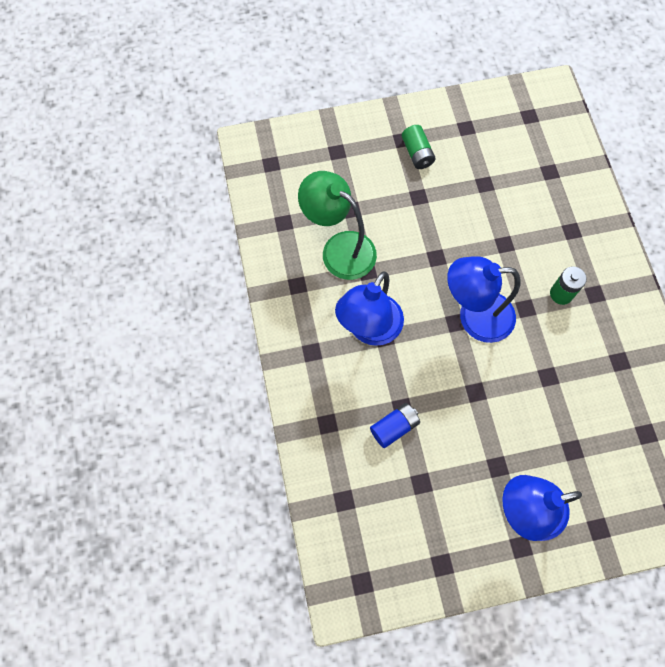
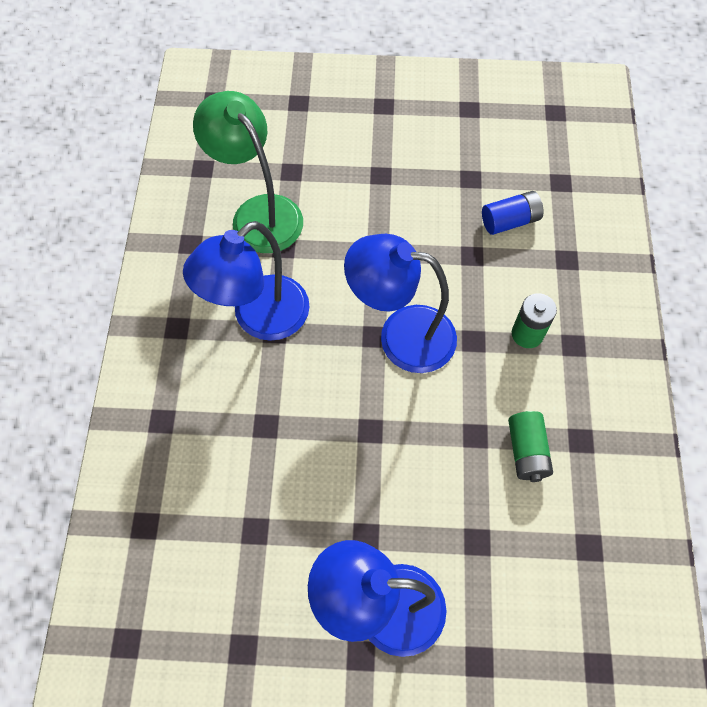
camera: 15 degrees right, 5 degrees down
(394, 427) = (245, 448): blue battery -> blue battery (510, 221)
(417, 153) = (397, 125): green battery -> green battery (526, 451)

